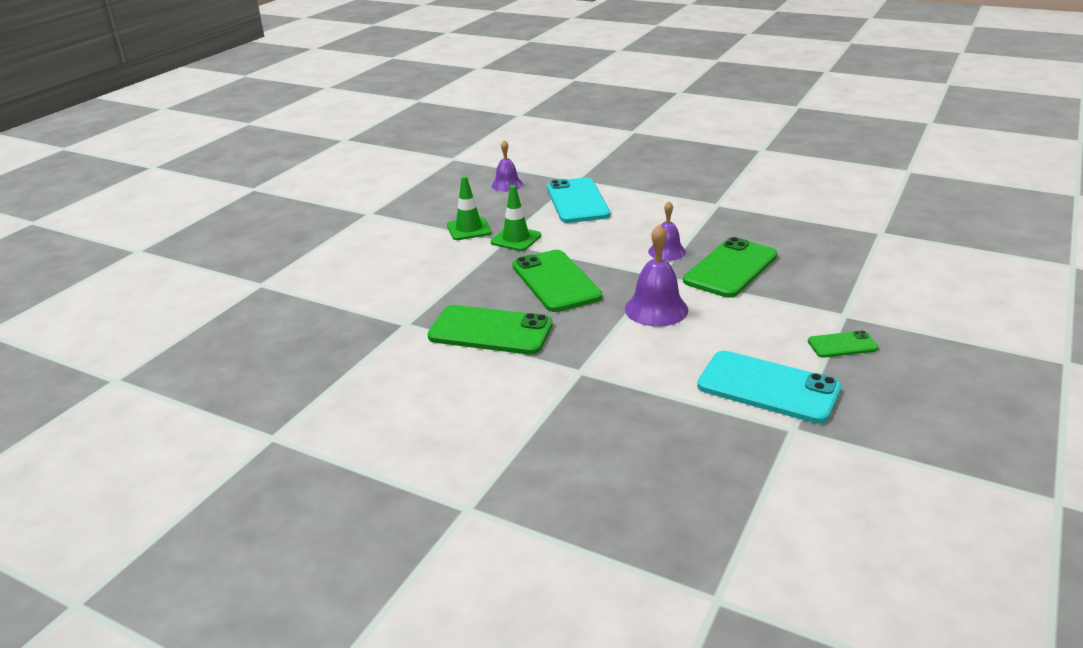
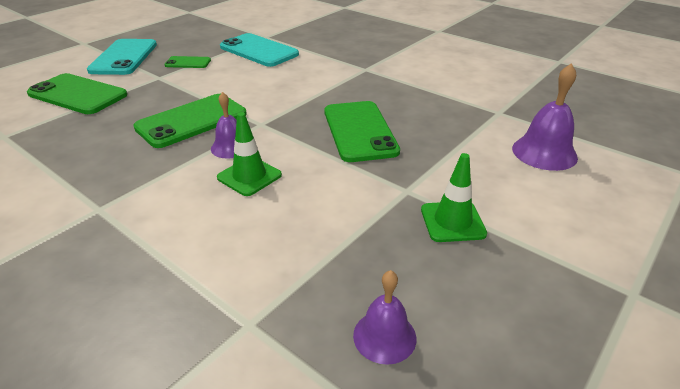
camera: 170 degrees left, 5 degrees up
(490, 331) = (425, 98): green phone -> green phone (77, 94)
(516, 239) = (389, 192): green traffic cone -> green traffic cone (249, 176)
(577, 201) = (279, 255): turquoise phone -> turquoise phone (124, 57)
(656, 309) = (287, 97): purple bell -> purple bell (544, 152)

